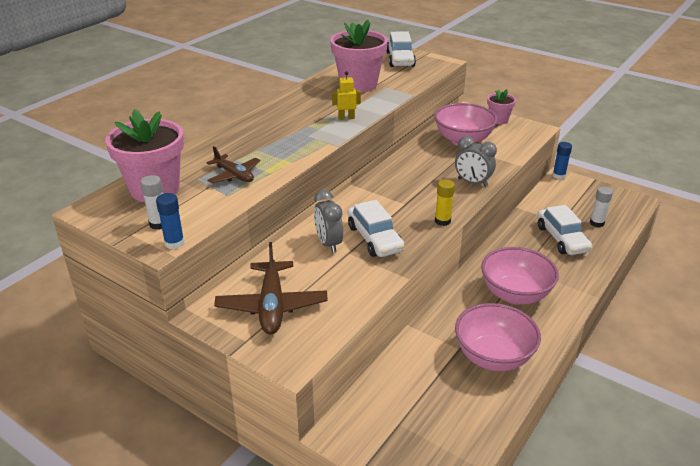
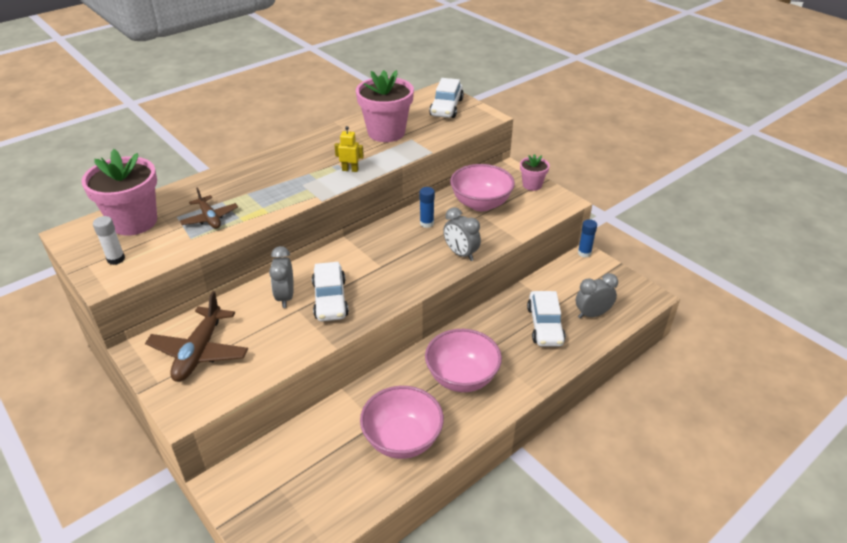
camera: 15 degrees right, 5 degrees up
(174, 243) = (117, 281): blue glue stick -> blue glue stick (426, 223)
(442, 221) = (405, 292): yellow glue stick -> none
(597, 223) = (592, 314): white glue stick -> grey clock

